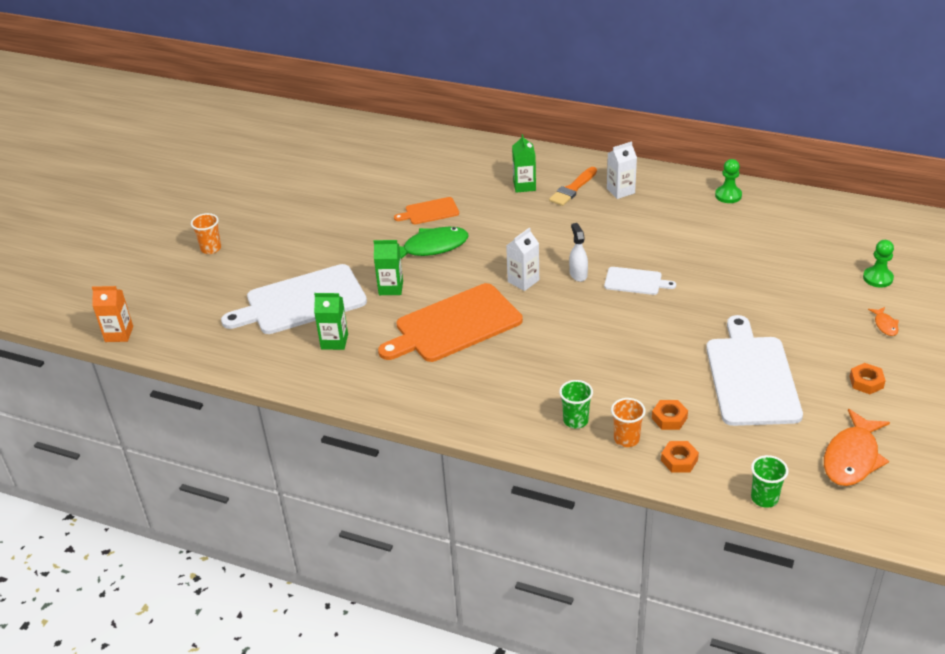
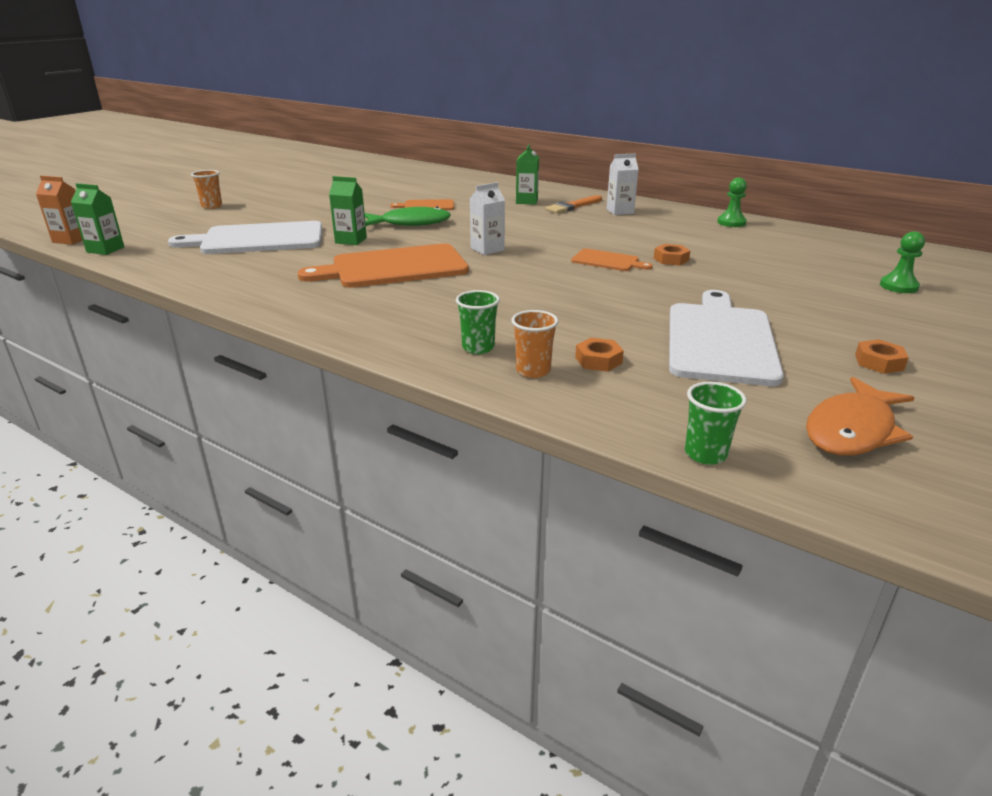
camera: 10 degrees right, 10 degrees down
(334, 341) = (263, 264): green carton -> green carton (105, 249)
(578, 274) = (548, 251): white spray bottle -> none
(635, 281) = (607, 261): white cutting board -> orange cutting board
(679, 460) = (594, 398): orange nut -> orange nut (671, 259)
(885, 325) = (907, 320): orange fish -> none

